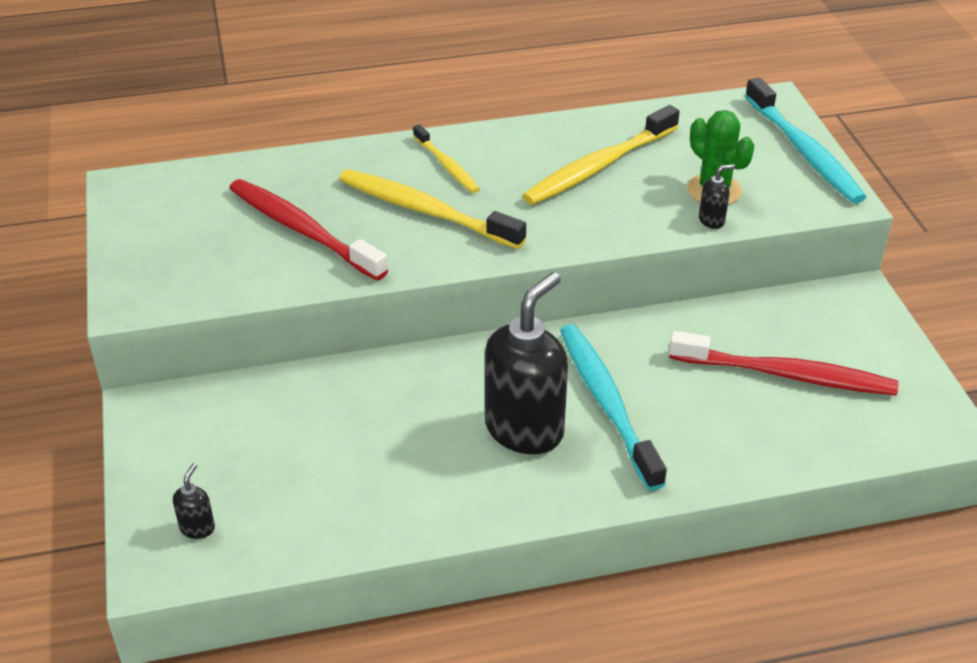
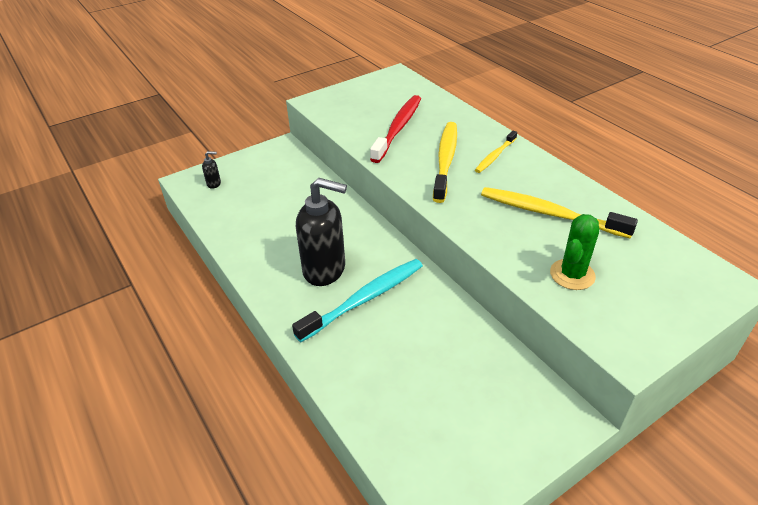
camera: 70 degrees right, 0 degrees up
(712, 220) = (534, 281): black soap dispenser -> none
(786, 375) = (443, 388): red toothbrush -> none
(804, 151) = (675, 316): turquoise toothbrush -> none

